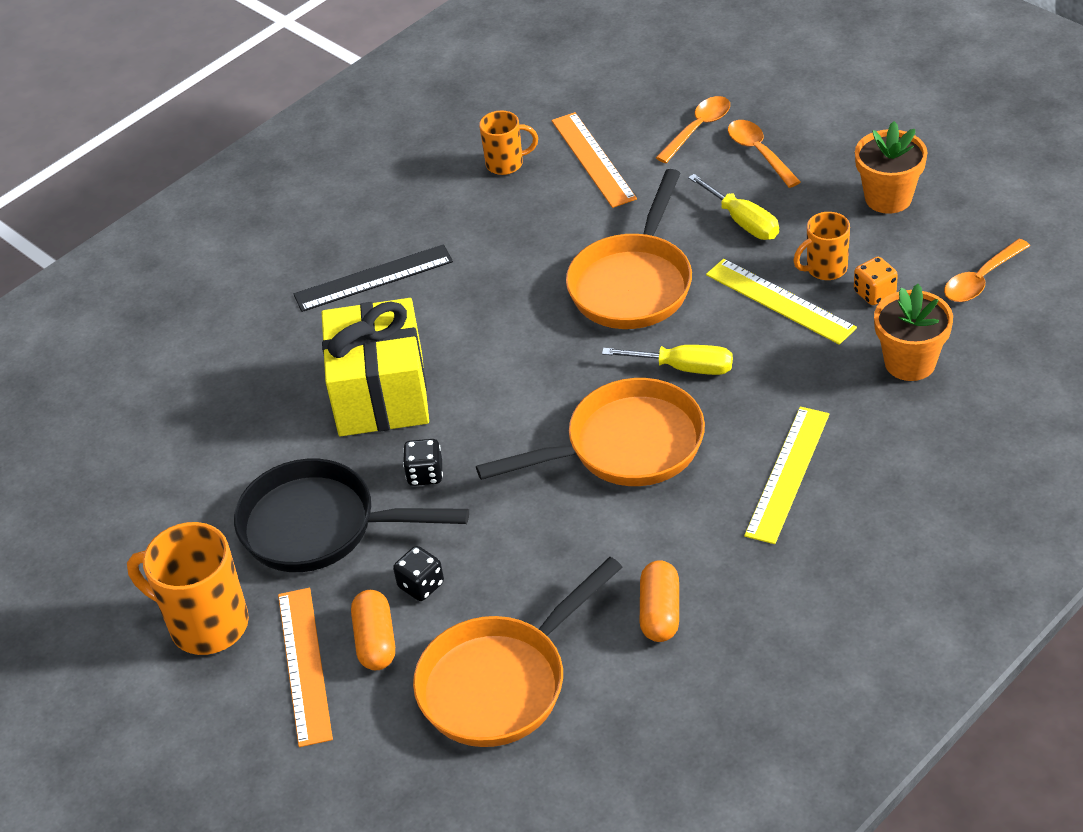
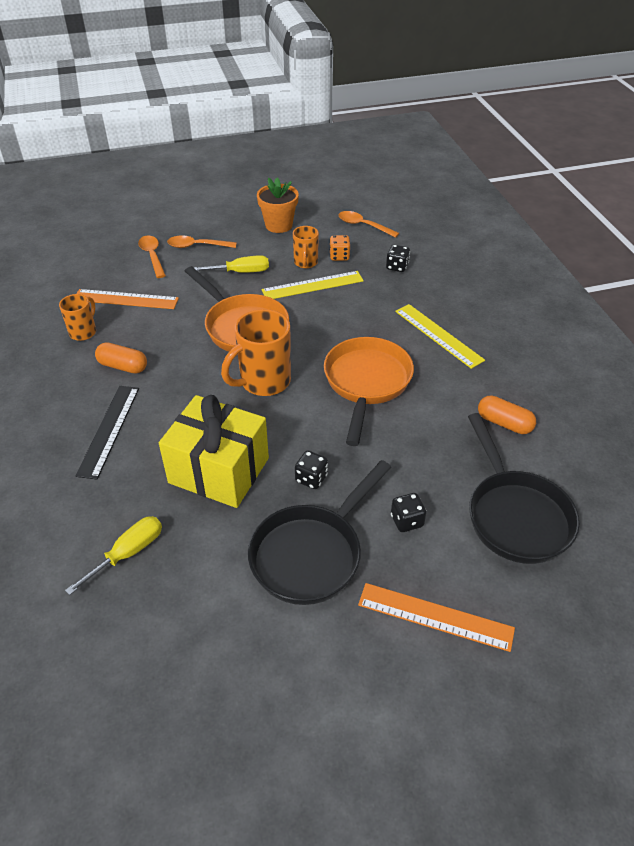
camera: 65 degrees left, 0 degrees up
(206, 624) = (353, 665): orange mug -> orange mug (263, 382)
(375, 641) = (439, 565): orange capsule -> orange capsule (123, 366)
(501, 682) = (515, 515): orange pan -> black pan
(684, 368) = (327, 336): yellow screwdriver -> yellow screwdriver (128, 553)
(910, 362) = (397, 267): orange flower pot -> black dice
(981, 280) = (363, 225): orange spoon -> orange spoon turned 135 degrees clockwise

